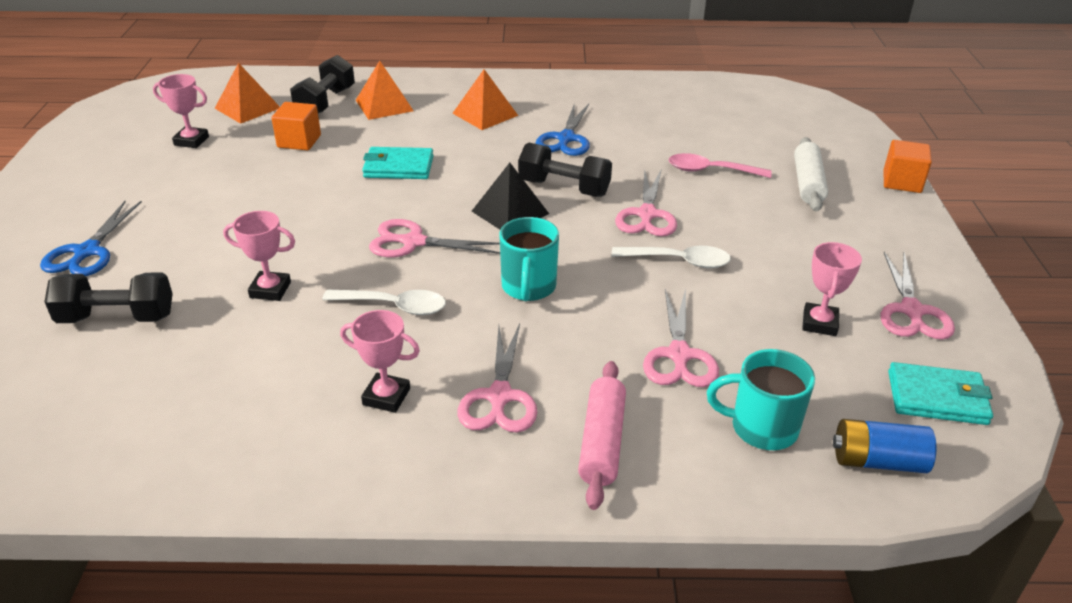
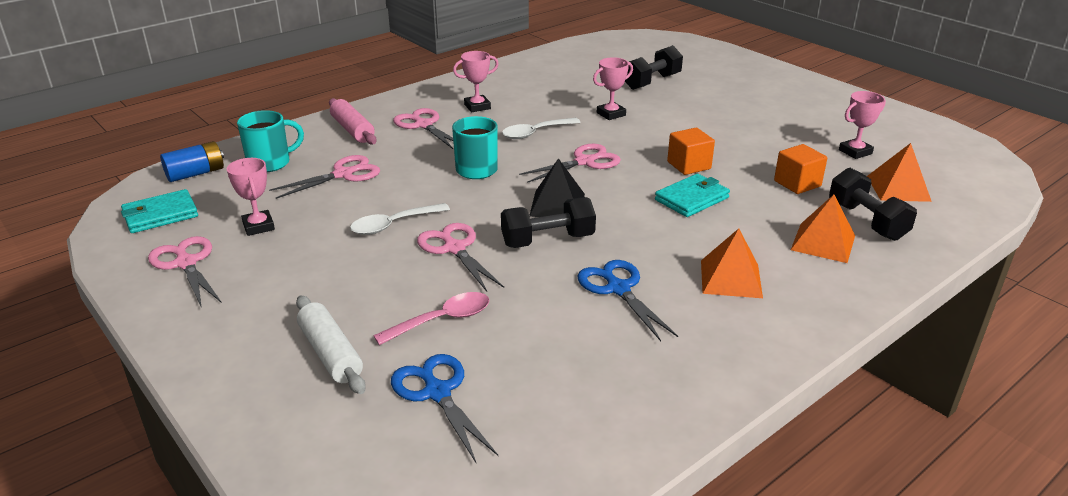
camera: 140 degrees right, 5 degrees down
(87, 252) = (732, 91): blue scissors -> blue scissors (437, 392)
(679, 355) = (343, 174): pink scissors -> pink scissors turned 90 degrees clockwise
(902, 182) = (219, 411): orange cube -> orange cube (689, 165)

